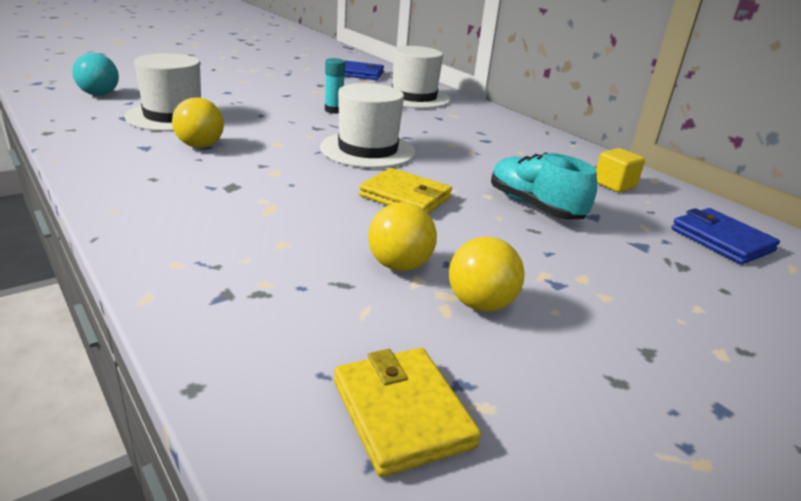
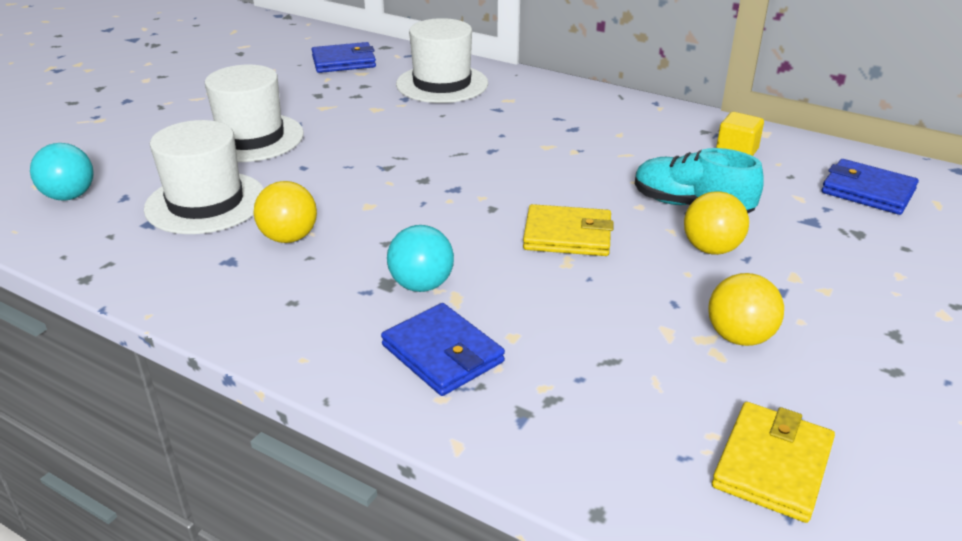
camera: 20 degrees left, 5 degrees up
(215, 237) = (442, 353): none -> blue wallet
(254, 194) = (421, 285): none -> turquoise ball
(334, 110) = (376, 133): turquoise glue stick -> none
(368, 150) = (471, 182): white hat -> white hat (251, 138)
(399, 265) = (638, 321): yellow ball -> yellow ball (711, 249)
(402, 413) = (772, 465): yellow wallet -> yellow wallet turned 75 degrees clockwise

